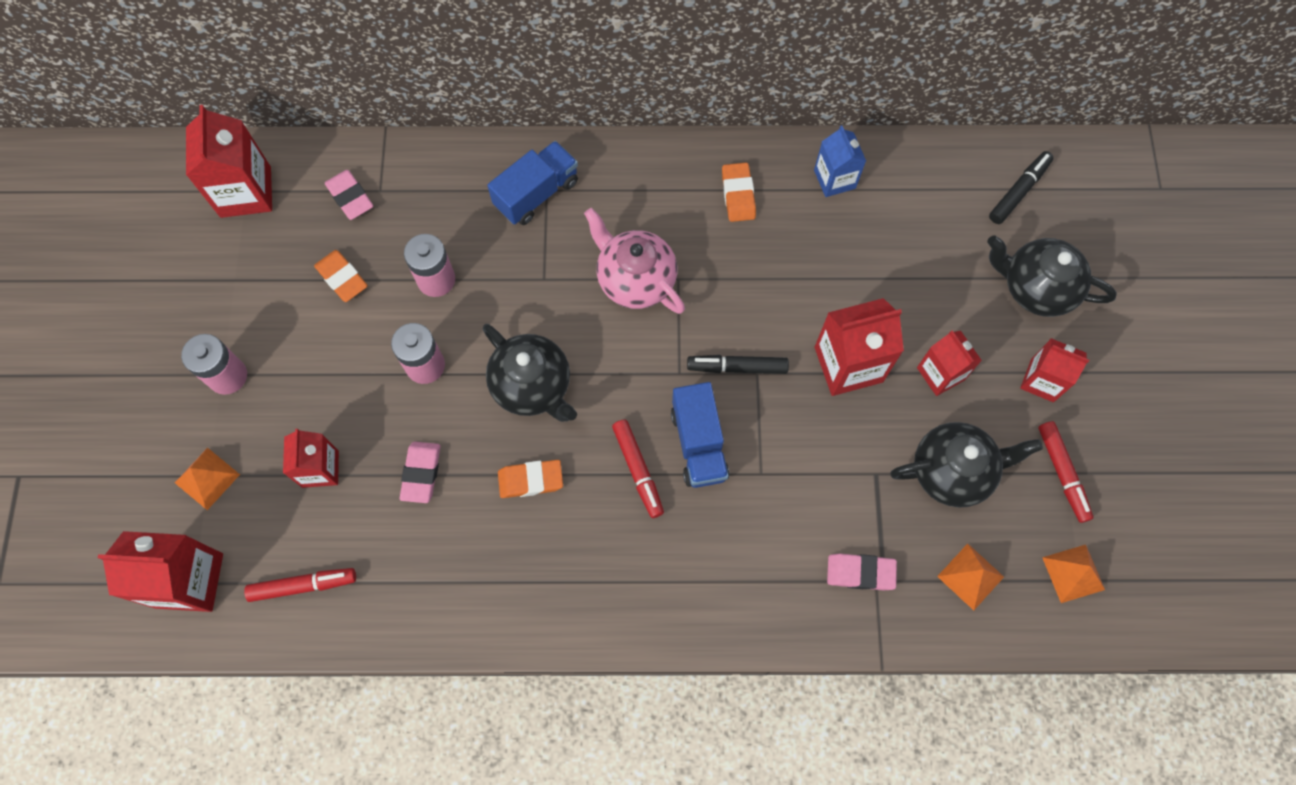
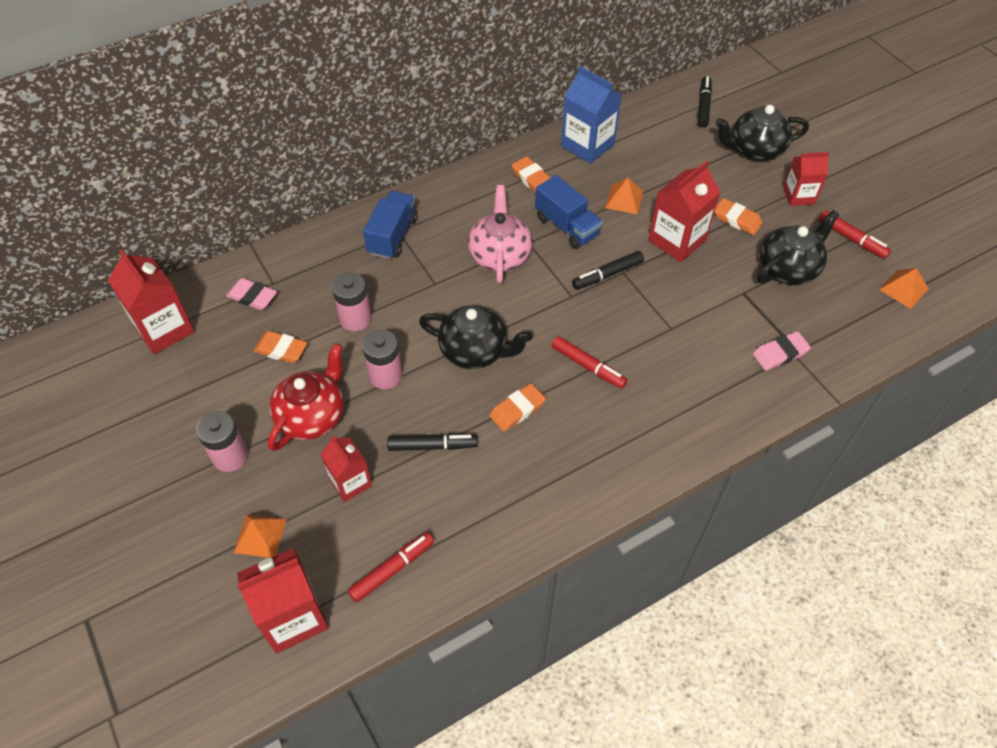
camera: 30 degrees left, 15 degrees down
(327, 373) = (312, 416): none -> red teapot
(421, 473) = (432, 446): pink eraser -> black marker
(635, 279) = (500, 255): pink teapot -> pink teapot turned 75 degrees clockwise
(698, 444) = (617, 331): blue truck -> blue truck (567, 226)
(834, 179) = (587, 145): blue carton -> blue carton, size x1.56
(940, 373) = (737, 219): red carton -> orange eraser
(970, 576) = (847, 321): orange pyramid -> orange pyramid (624, 199)

